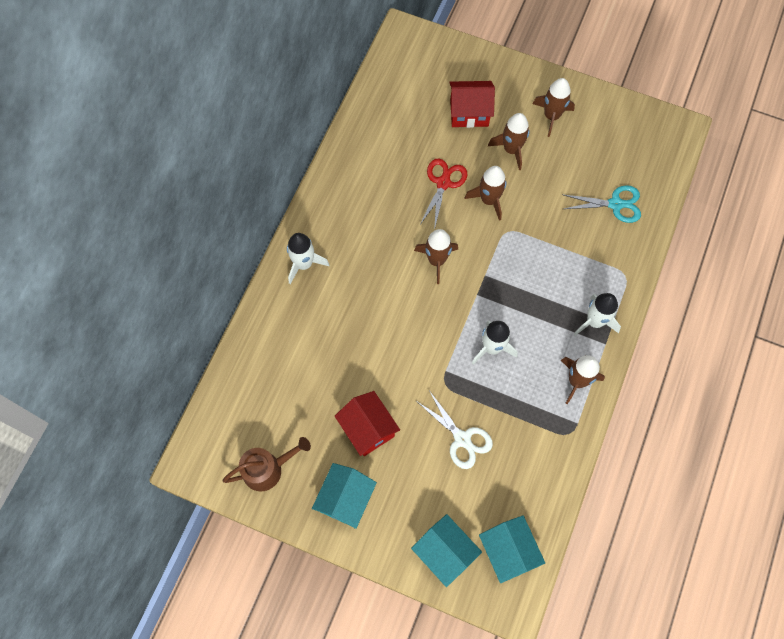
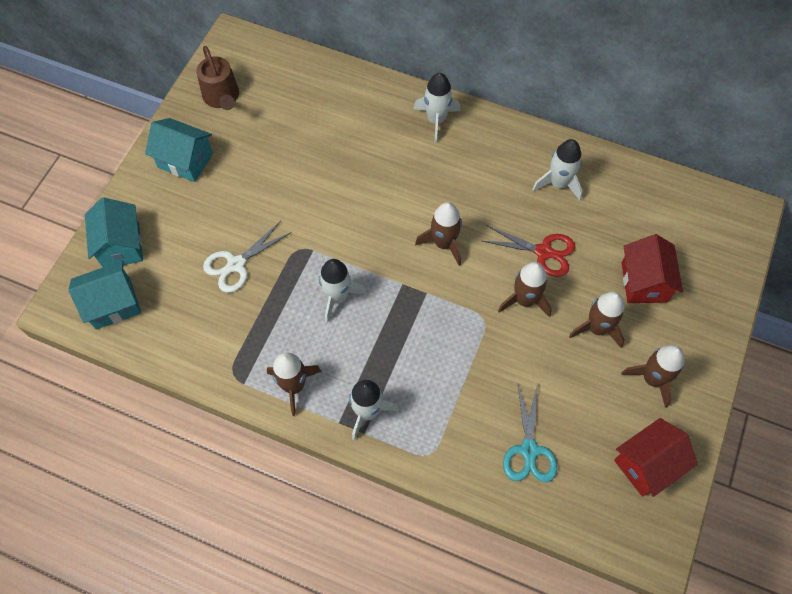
camera: 90 degrees right, 5 degrees down
(368, 429) = (254, 178): red house -> red house (647, 464)
(375, 167) = (558, 183): none -> white rocket
(444, 552) = (121, 246): turquoise house -> turquoise house turned 60 degrees counterclockwise

